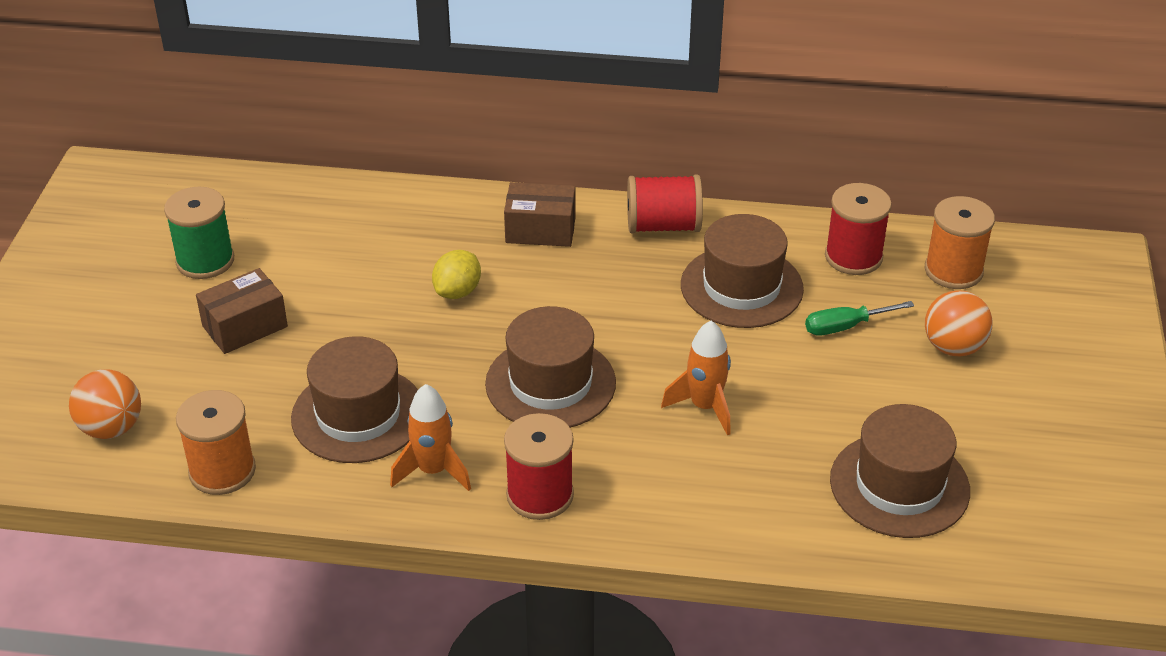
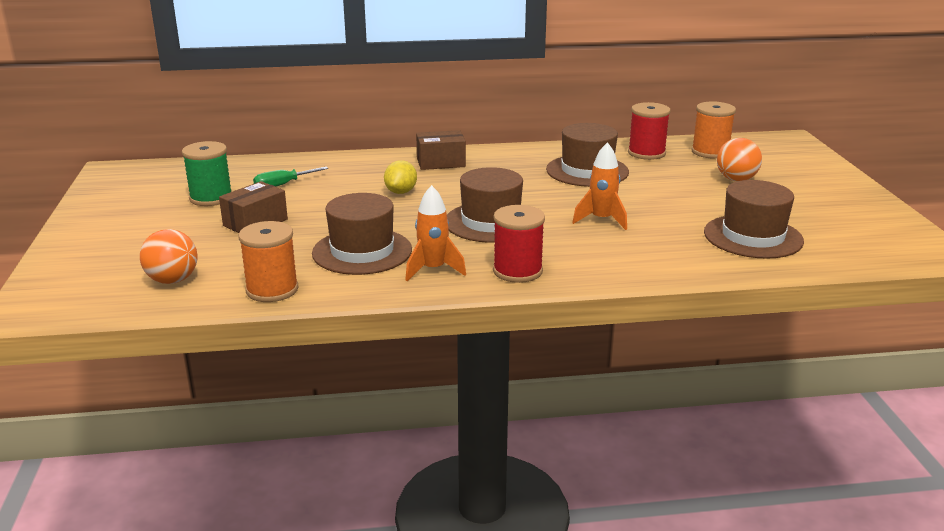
camera: 15 degrees left, 15 degrees down
(663, 226) = (519, 153): red spool -> none
(845, 327) = (664, 179): green screwdriver -> green screwdriver (283, 185)

